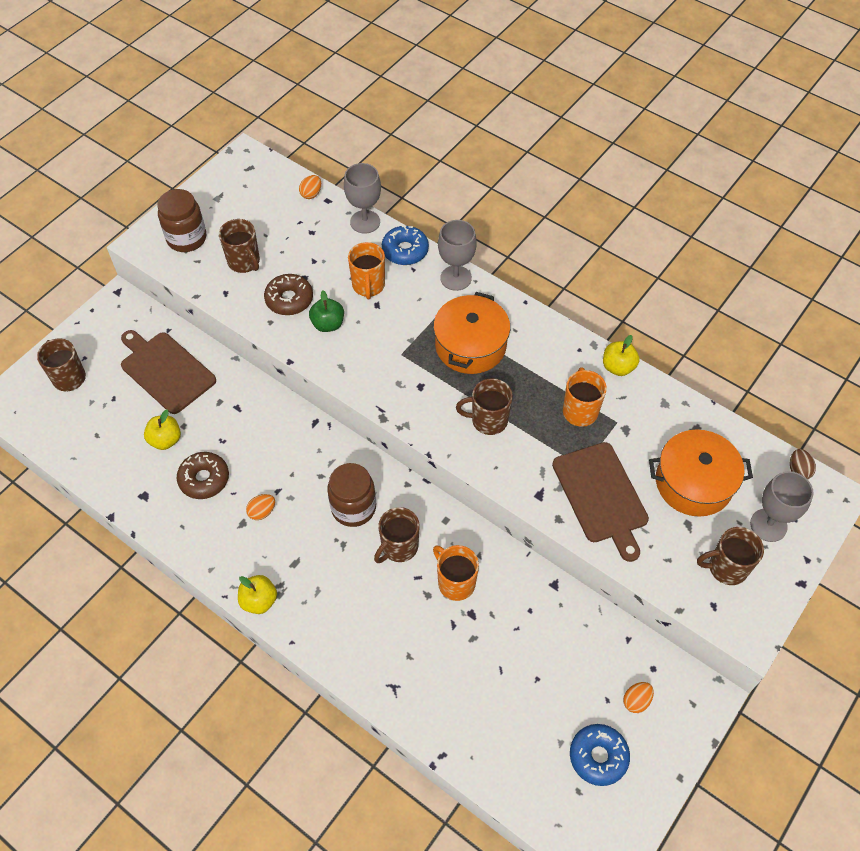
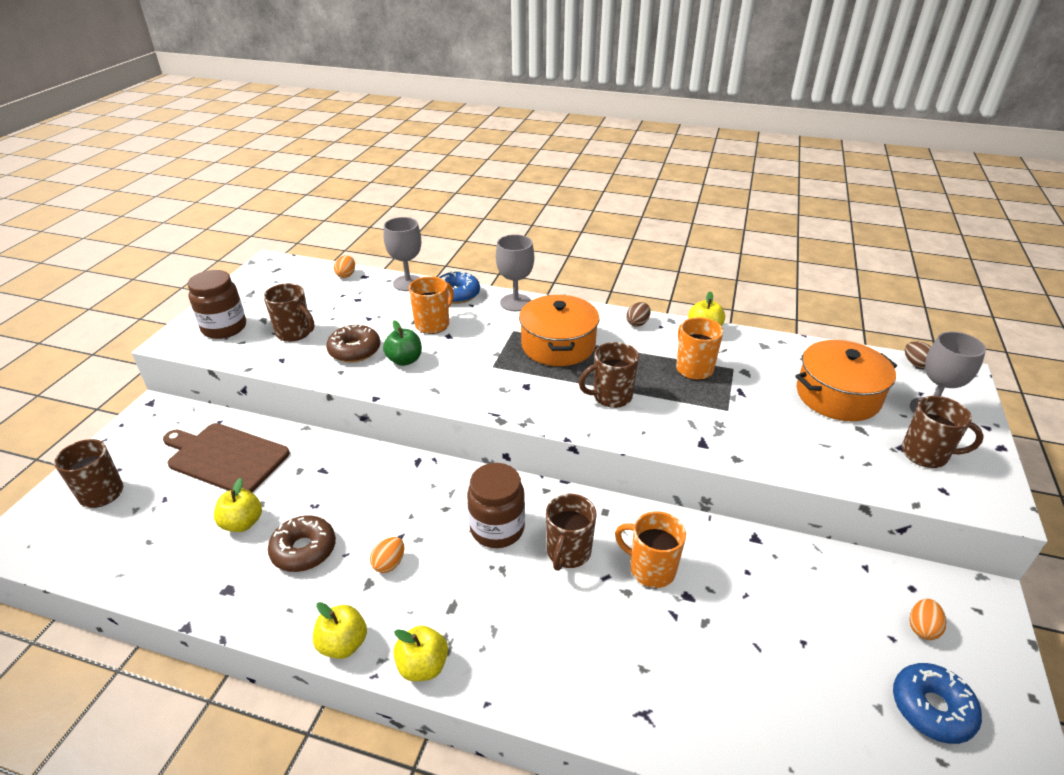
camera: 20 degrees left, 20 degrees down
(211, 566) = (343, 644): none -> yellow apple
(368, 286) = (433, 324): orange mug -> orange mug turned 120 degrees counterclockwise
(559, 339) = (637, 323): none -> brown egg
(601, 496) = (763, 428): brown cutting board -> none
(726, 568) = (926, 454): brown mug -> brown mug turned 135 degrees counterclockwise

